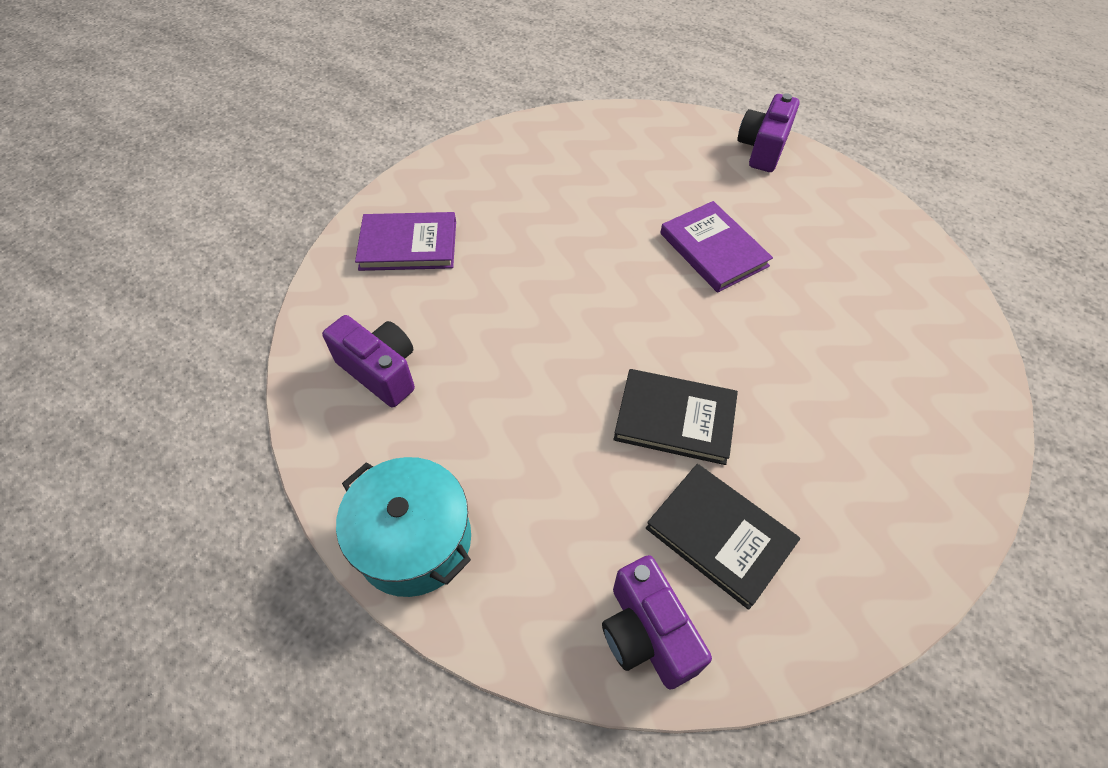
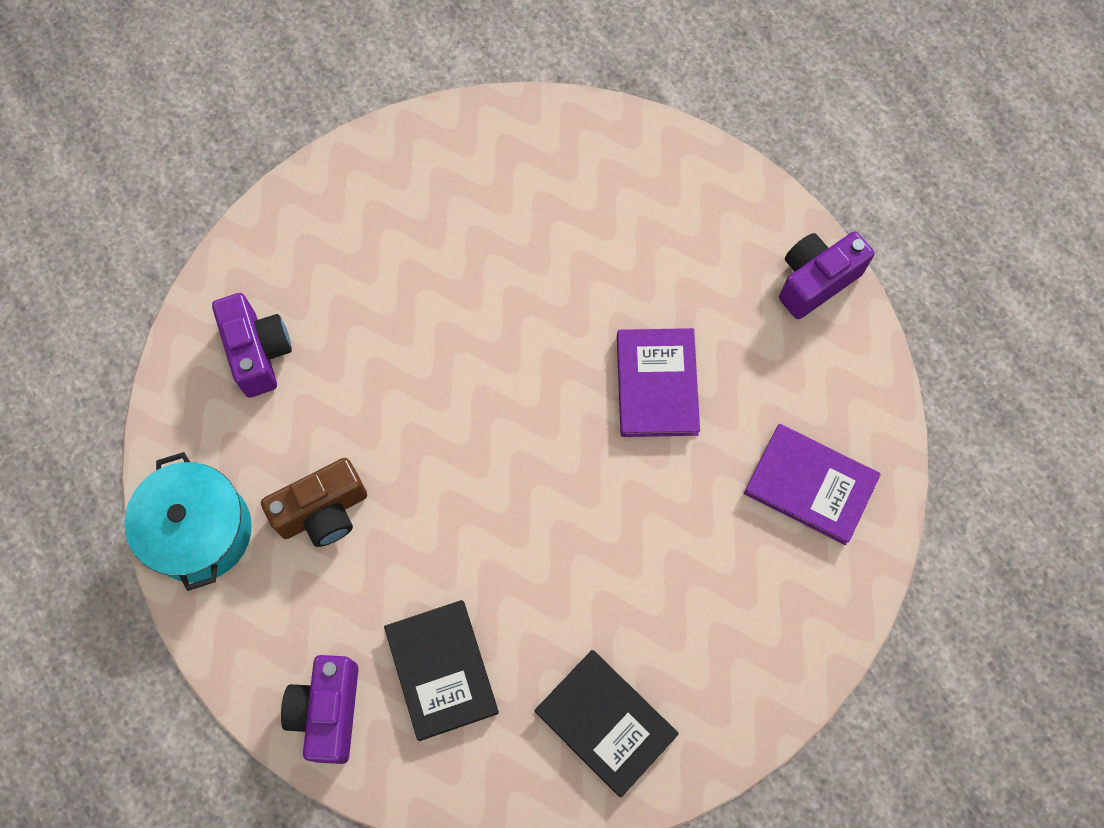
camera: 30 degrees right, 15 degrees up
(408, 245) = (360, 218): purple book -> purple book (810, 485)
(521, 463) = (323, 512): none -> brown camera
(675, 419) = (482, 545): black book -> black book (605, 723)

